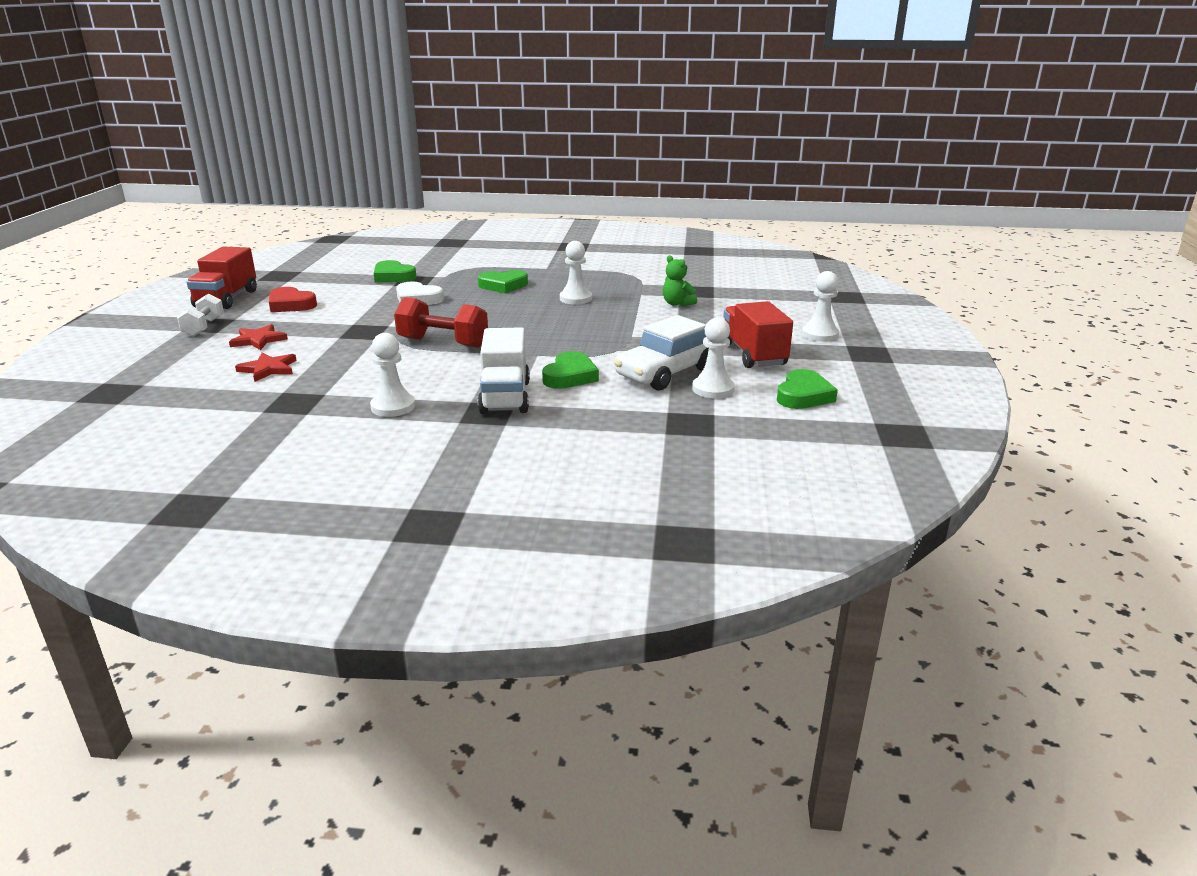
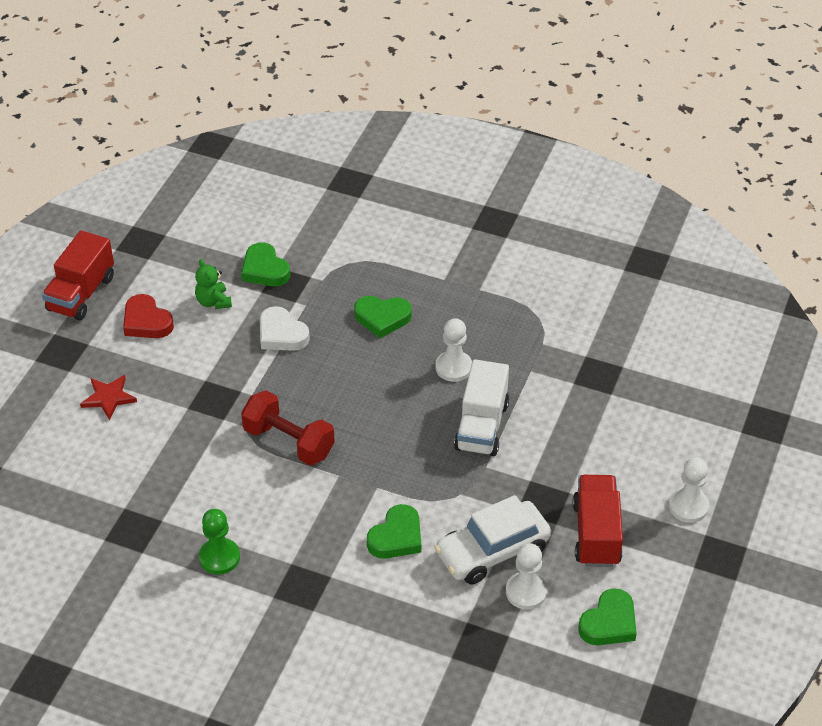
camera: 15 degrees right, 20 degrees up
(204, 327) = (57, 358): white dumbbell -> none
(268, 369) = (114, 461): red star -> none
(393, 407) = (219, 557): white pawn -> green pawn
(505, 397) = (324, 563): white truck -> white truck (481, 426)
(677, 304) = (562, 402): green teddy bear -> green teddy bear (213, 302)

